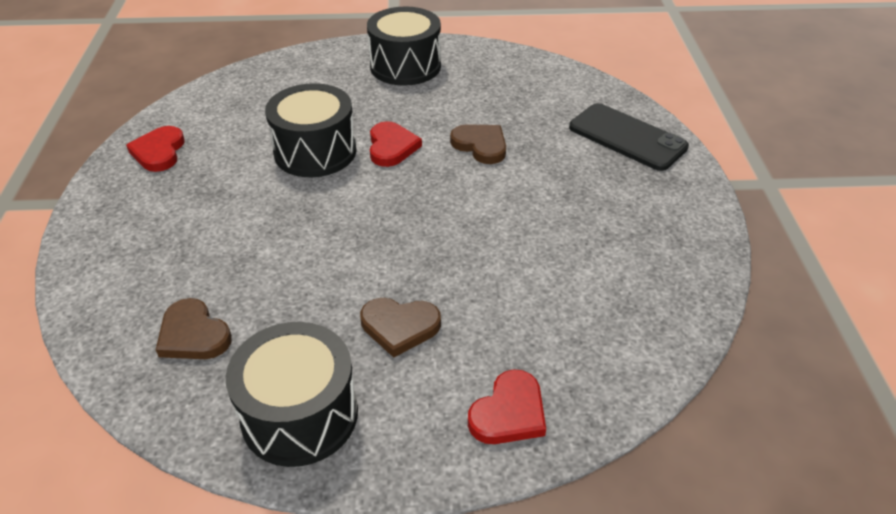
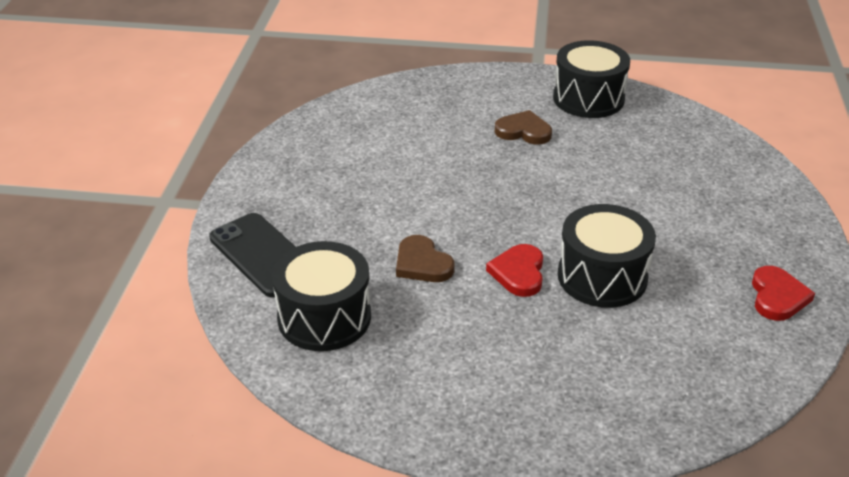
camera: 170 degrees left, 5 degrees down
(193, 334) = (671, 141): brown heart -> none
(405, 66) = (489, 398): black drum -> black drum (324, 317)
(509, 412) = (461, 88): red heart -> none

